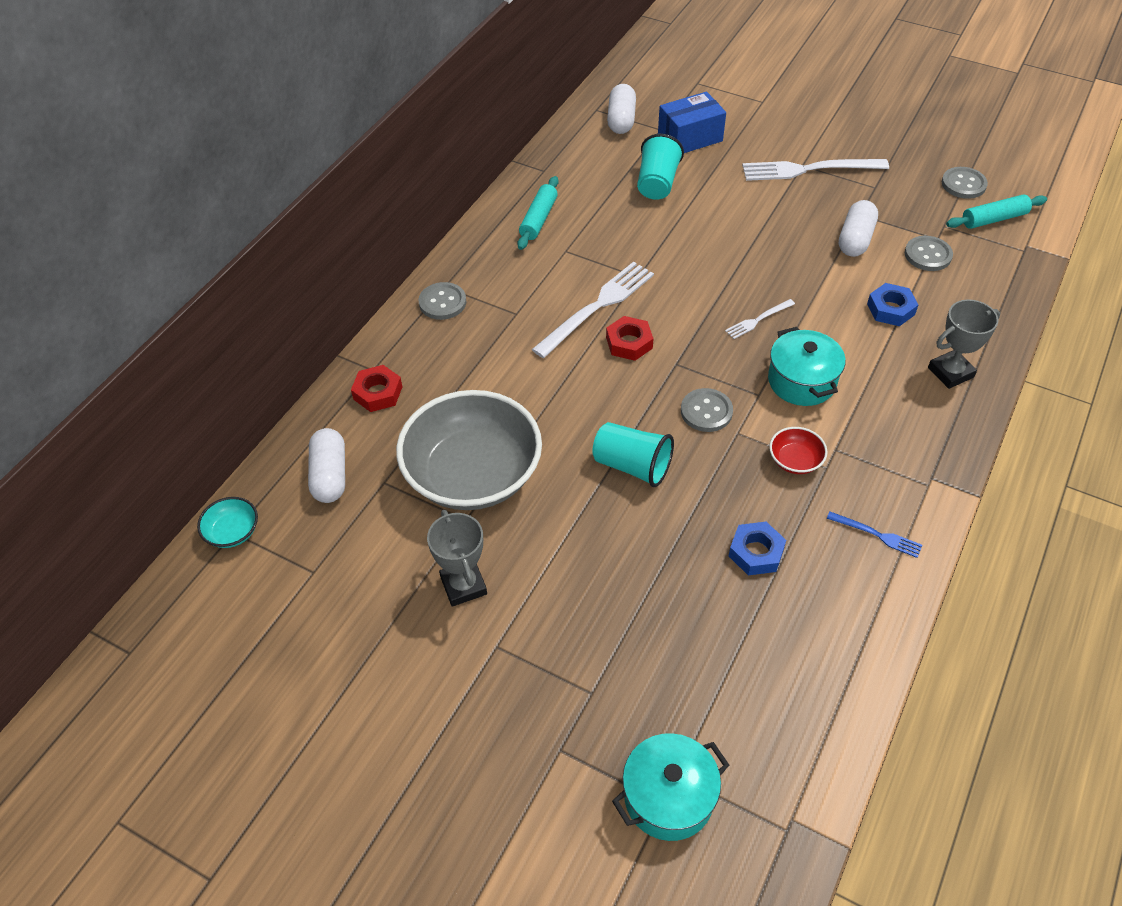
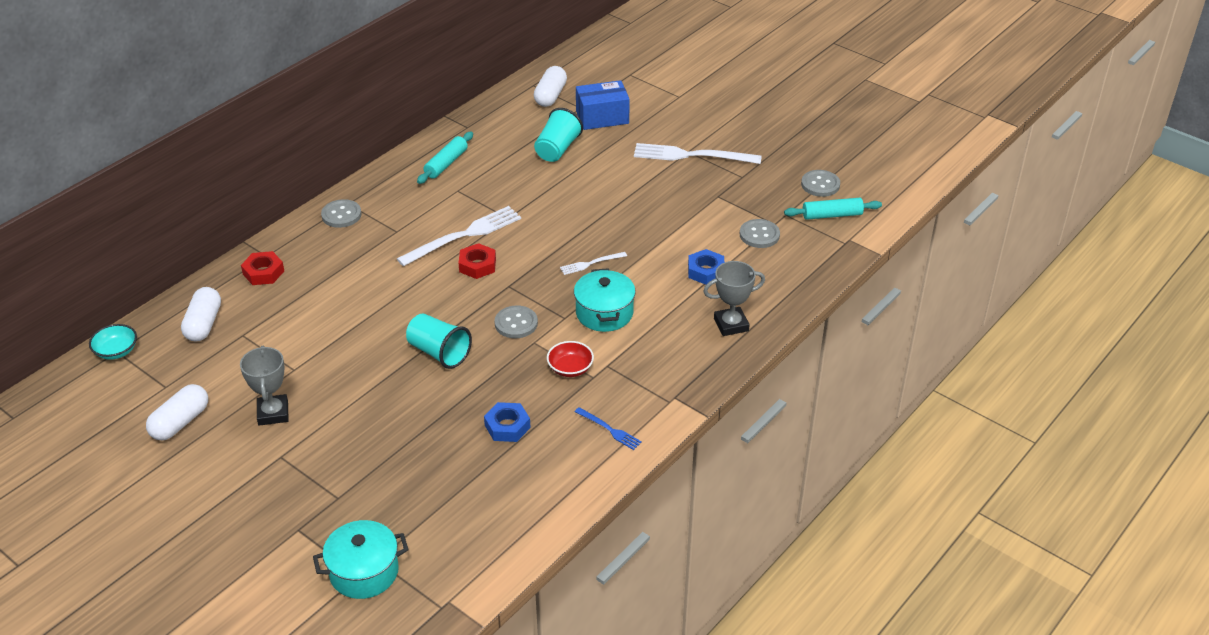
camera: 10 degrees right, 10 degrees down
(473, 474) = (312, 340): grey bowl -> none
(855, 239) = (703, 214): white capsule -> white capsule (180, 422)

